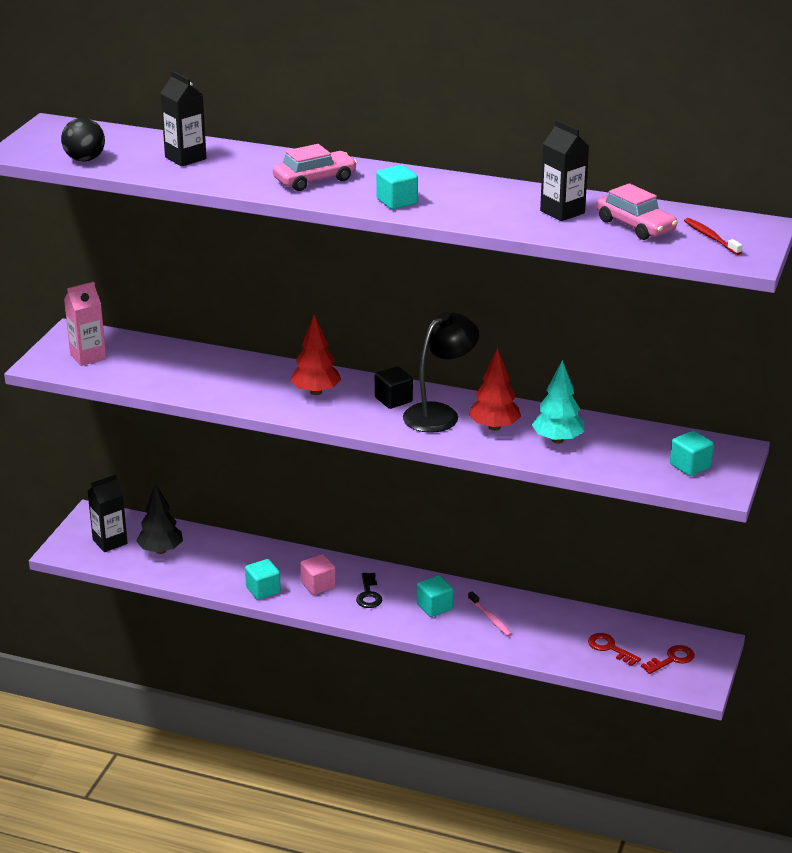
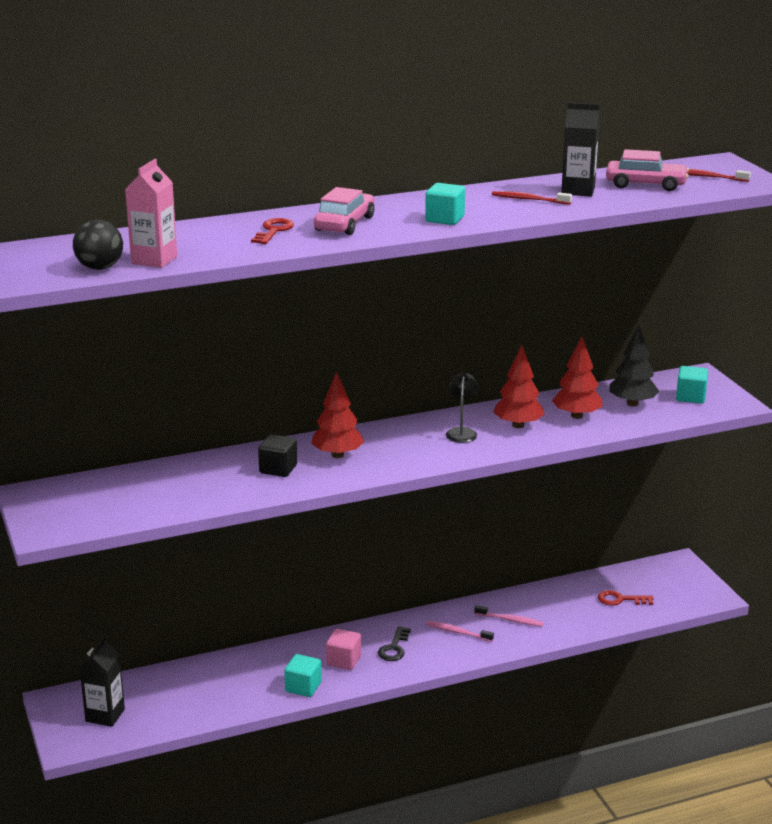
camera: 40 degrees left, 5 degrees down
(88, 356) = (80, 507): pink carton -> pink carton (154, 260)
(161, 550) = (165, 699): black tree -> black tree (632, 403)
(185, 158) = (195, 240): black carton -> none
(368, 594) = (394, 648): black key -> black key turned 60 degrees clockwise
(393, 400) = (409, 436): black cube -> black cube (278, 469)
(434, 607) = (457, 632): turquoise cube -> pink toothbrush
(439, 414) = (462, 432): black lamp -> black lamp, size x0.57
(502, 206) = (529, 199): none -> red toothbrush
(557, 440) = (576, 416): turquoise tree -> red tree
(672, 659) = (670, 587): red key -> red key (273, 231)

